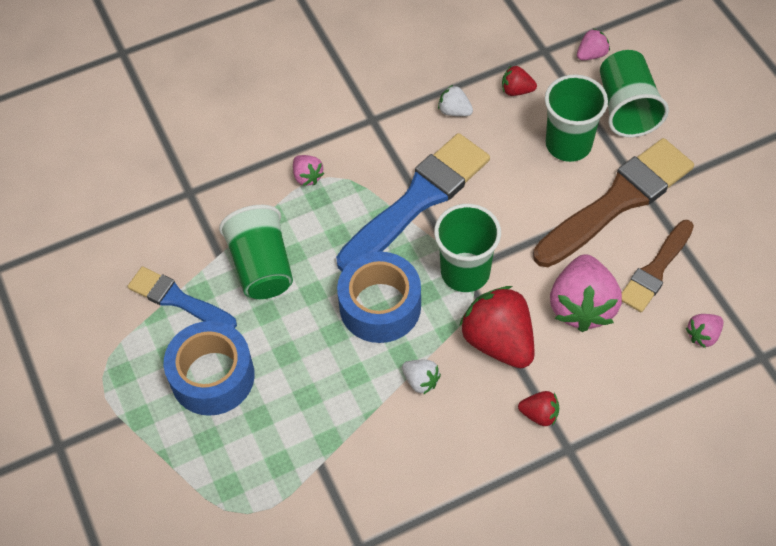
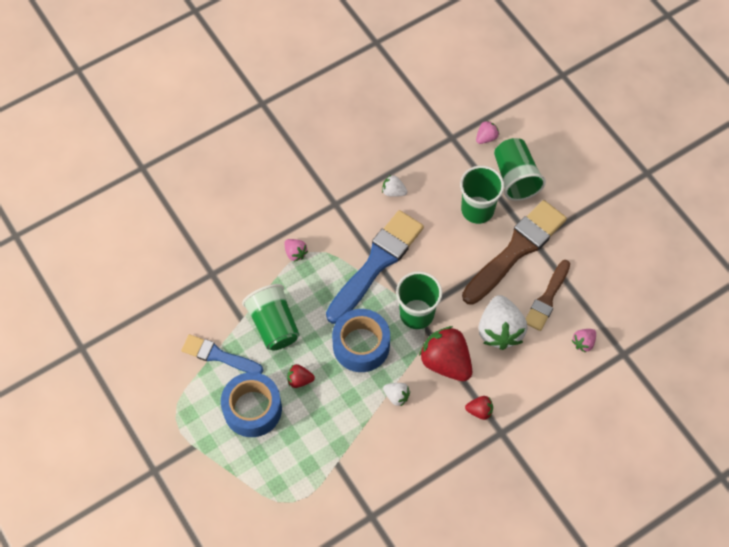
camera: 10 degrees left, 5 degrees up
(516, 90) = (436, 171): red strawberry -> red strawberry (299, 380)
(582, 306) = (499, 330): pink strawberry -> white strawberry

